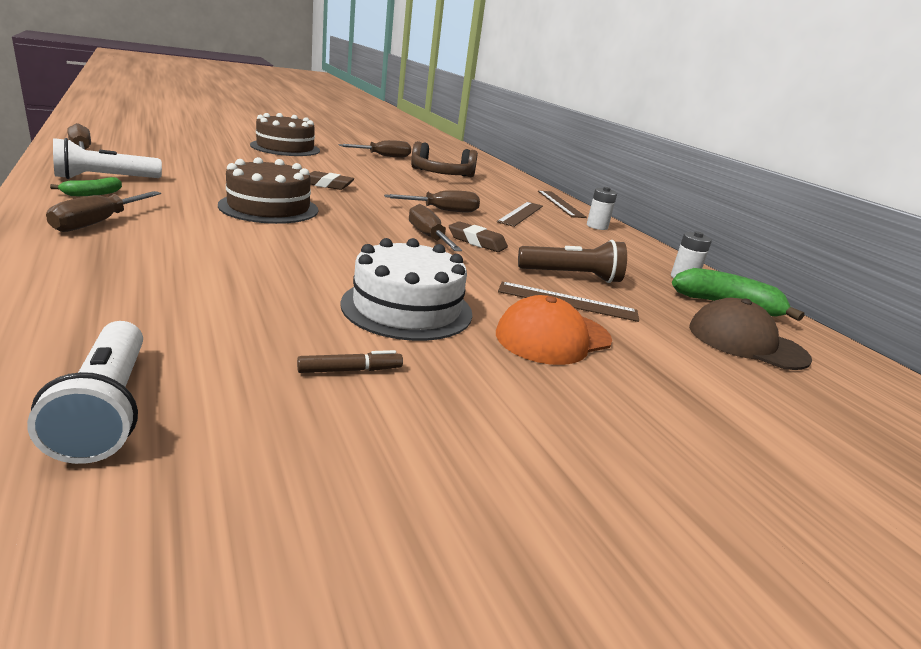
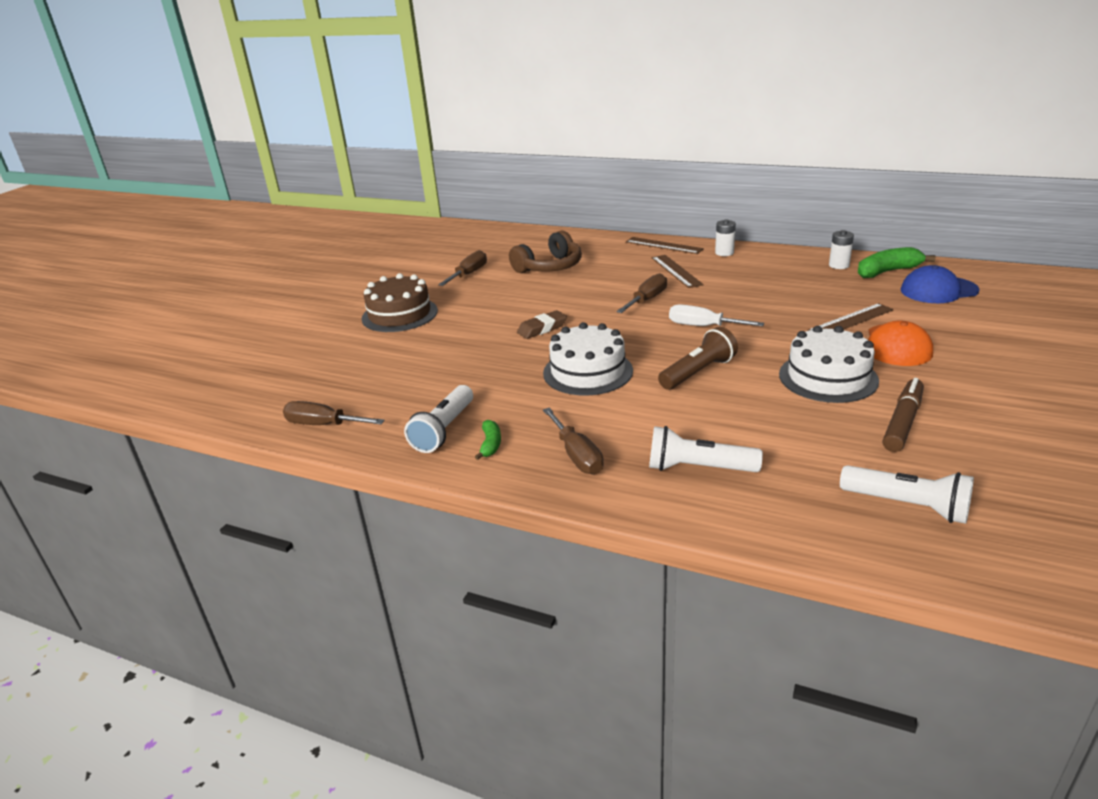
camera: 35 degrees left, 5 degrees up
(114, 273) = (698, 468): none -> white flashlight
(269, 208) = (588, 372): brown cake -> white cake
(350, 370) = (903, 422): brown marker -> brown marker, size x1.81
(428, 237) = (703, 326): brown screwdriver -> white screwdriver
(477, 242) = (726, 311): brown eraser -> none
(572, 276) = (812, 302): brown flashlight -> brown flashlight (698, 372)
(746, 342) = (938, 290): brown cap -> blue cap

